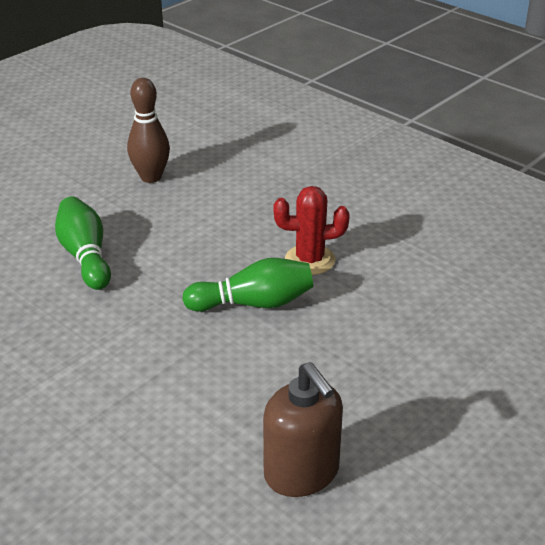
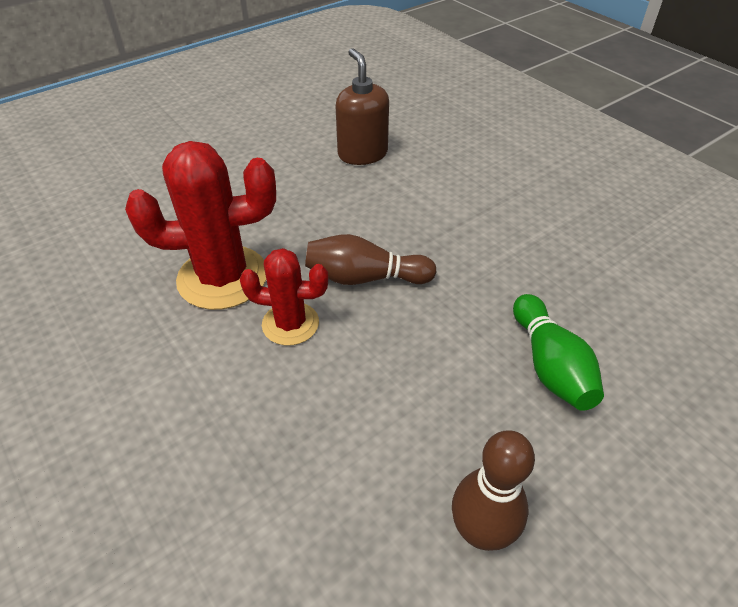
camera: 170 degrees left, 10 degrees up
(253, 303) = (365, 278): green bowling pin -> brown bowling pin
(393, 288) = (222, 277): none -> red cactus

